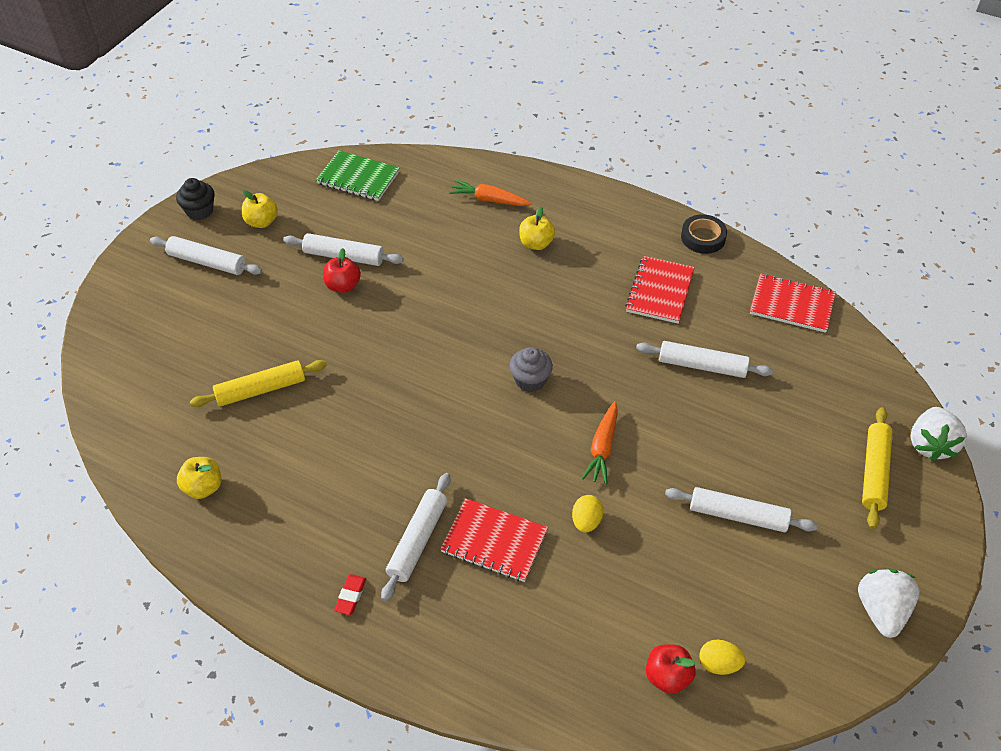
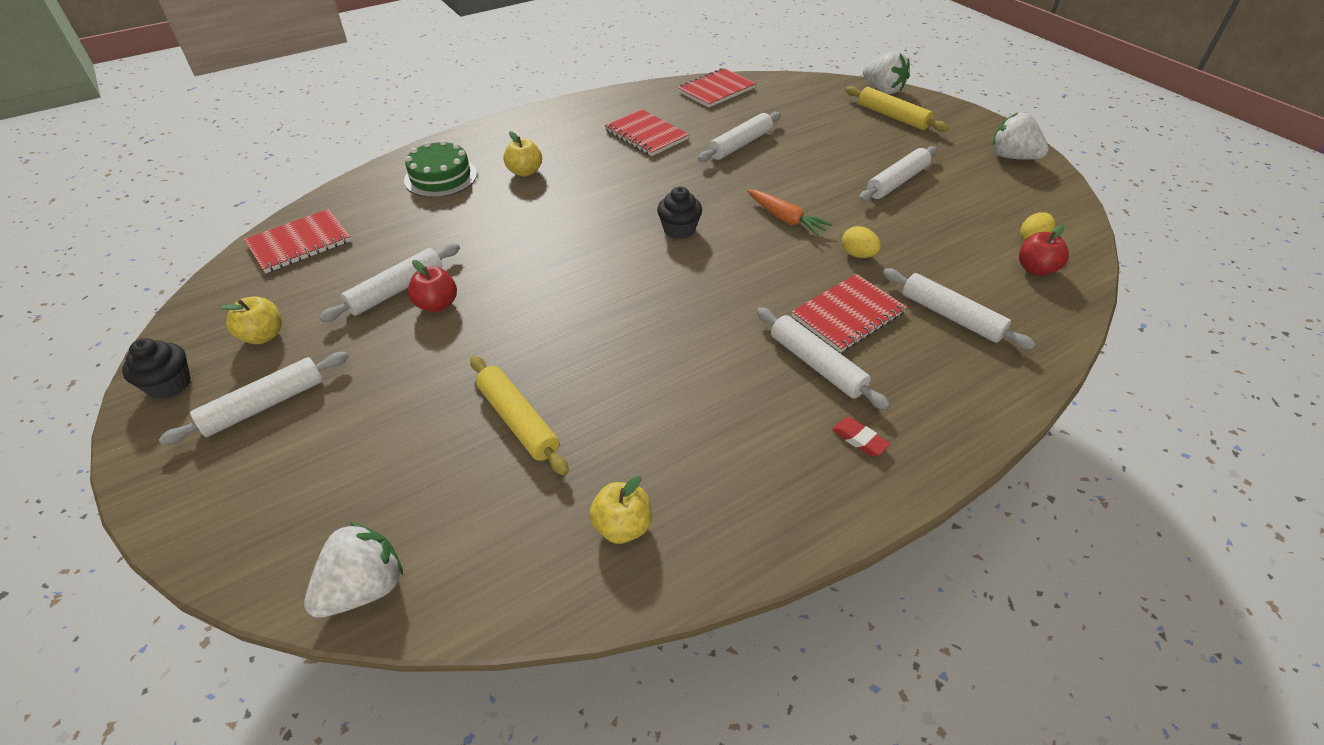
camera: 60 degrees left, 5 degrees down
(106, 389) = (364, 588): none -> white strawberry
(261, 389) = (518, 421): yellow rolling pin -> yellow rolling pin turned 45 degrees counterclockwise
(358, 178) = (299, 243): green notebook -> red notebook
(489, 200) = (440, 177): orange carrot -> green cake
(530, 380) = (679, 230): grey cupcake -> black cupcake
(543, 620) = (951, 316): none -> white rolling pin
(703, 237) = (612, 98): black tape -> none

